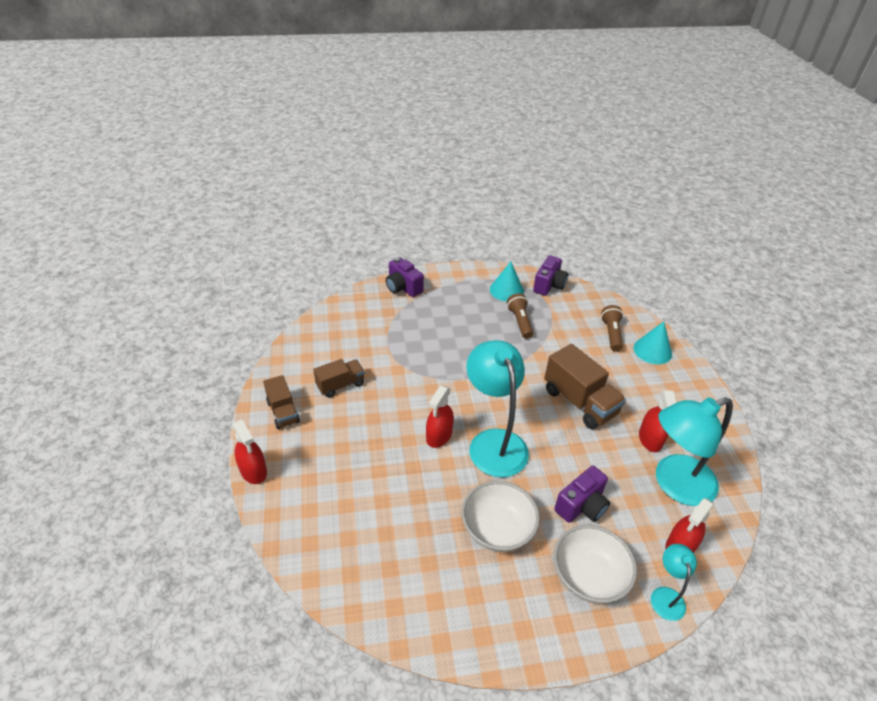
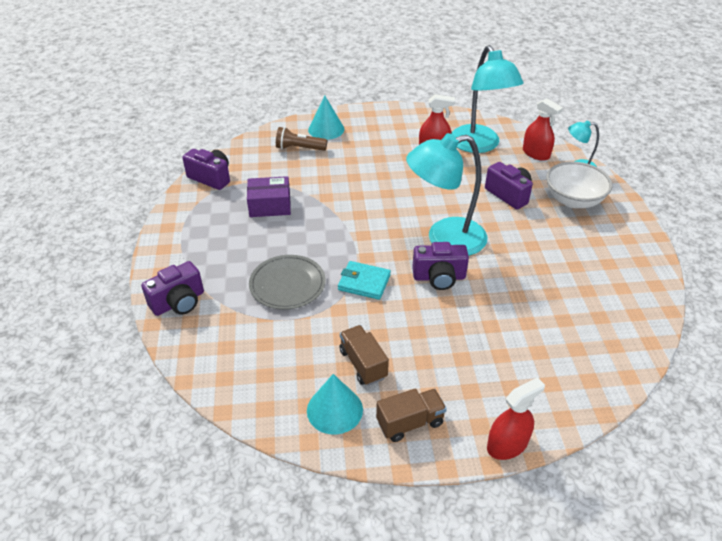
camera: 85 degrees left, 0 degrees up
(424, 339) = (287, 284): none -> grey plate
(429, 384) = (364, 282): none -> turquoise wallet
(439, 435) = (439, 277): red spray bottle -> purple camera
(497, 529) = (542, 245): white bowl -> none
(506, 290) = (211, 210): turquoise cone -> turquoise cone (334, 410)
(520, 322) = (270, 205): brown flashlight -> purple box
(579, 402) = (391, 180): brown truck -> none

